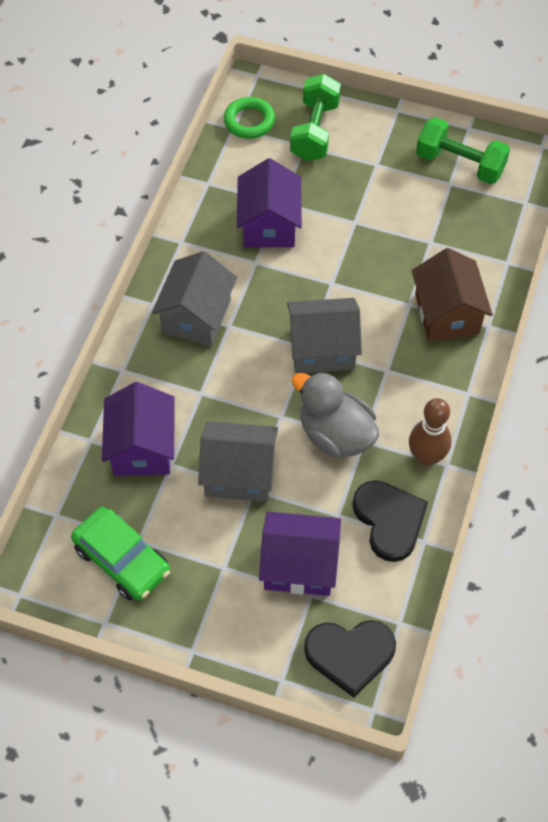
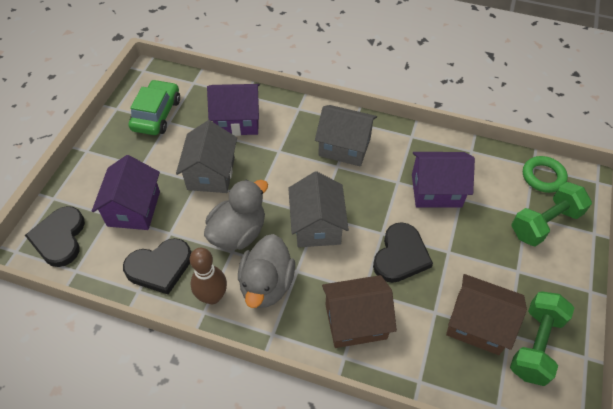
camera: 90 degrees right, 5 degrees down
(122, 560) = (156, 114): green car -> green car turned 150 degrees clockwise
(315, 131) = (545, 223): green dumbbell -> green dumbbell turned 45 degrees counterclockwise
(362, 267) = (400, 255): none -> black heart
(407, 400) = (266, 284): none -> grey duck
(441, 207) = (477, 324): none -> brown house

